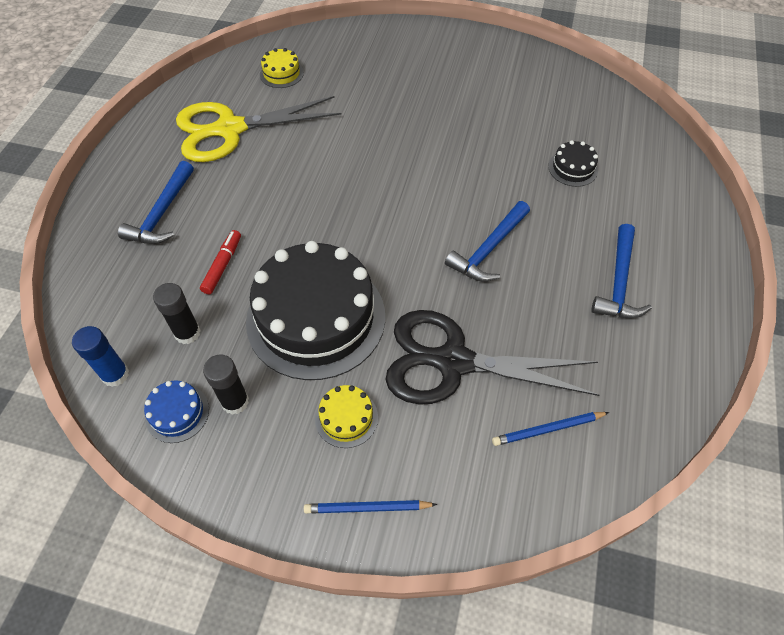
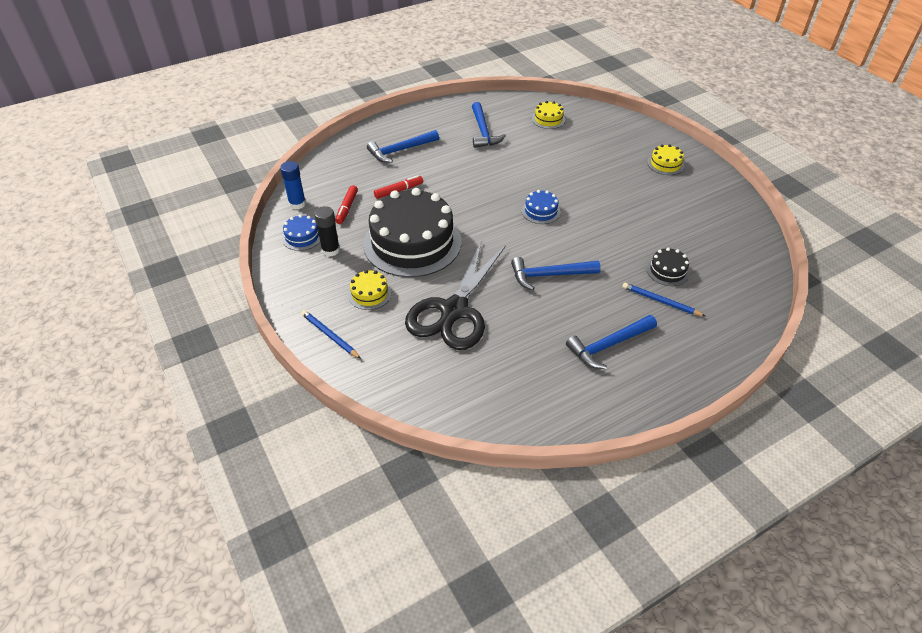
camera: 45 degrees right, 10 degrees down
(187, 333) = (347, 208): black glue stick -> red marker
(230, 129) = (483, 131): yellow scissors -> blue hammer
(398, 184) = (541, 211): none -> blue cake
(445, 57) = (665, 164): none -> yellow cake
(453, 362) = (454, 310): black scissors -> black scissors turned 120 degrees counterclockwise
(548, 429) = (461, 376): blue pencil -> blue pencil (661, 301)

